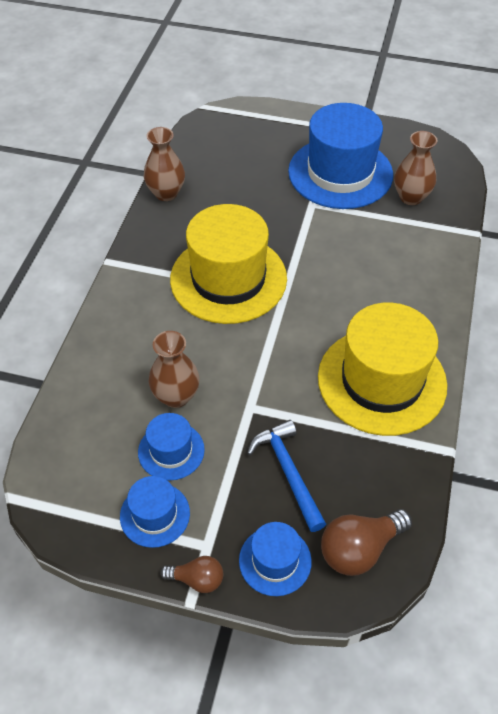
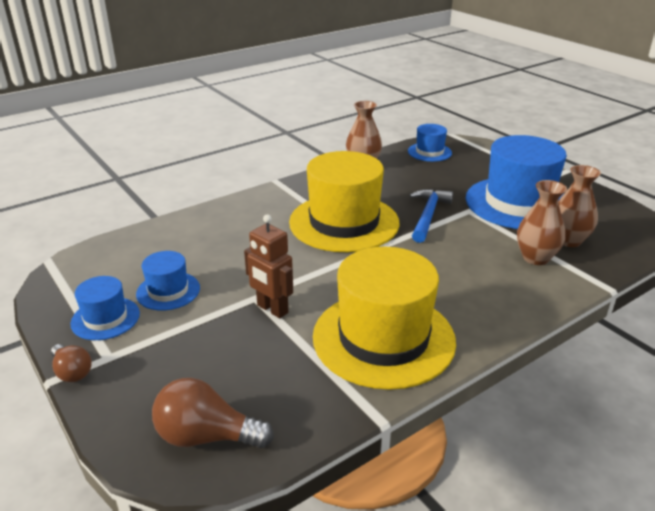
camera: 40 degrees right, 20 degrees down
(176, 396) = (215, 264): brown vase -> brown vase (535, 258)
(275, 561) = (136, 398): blue hat -> blue hat (429, 152)
(276, 410) = (272, 309): none -> brown robot
(288, 472) = (226, 351): blue hammer -> blue hammer (428, 215)

